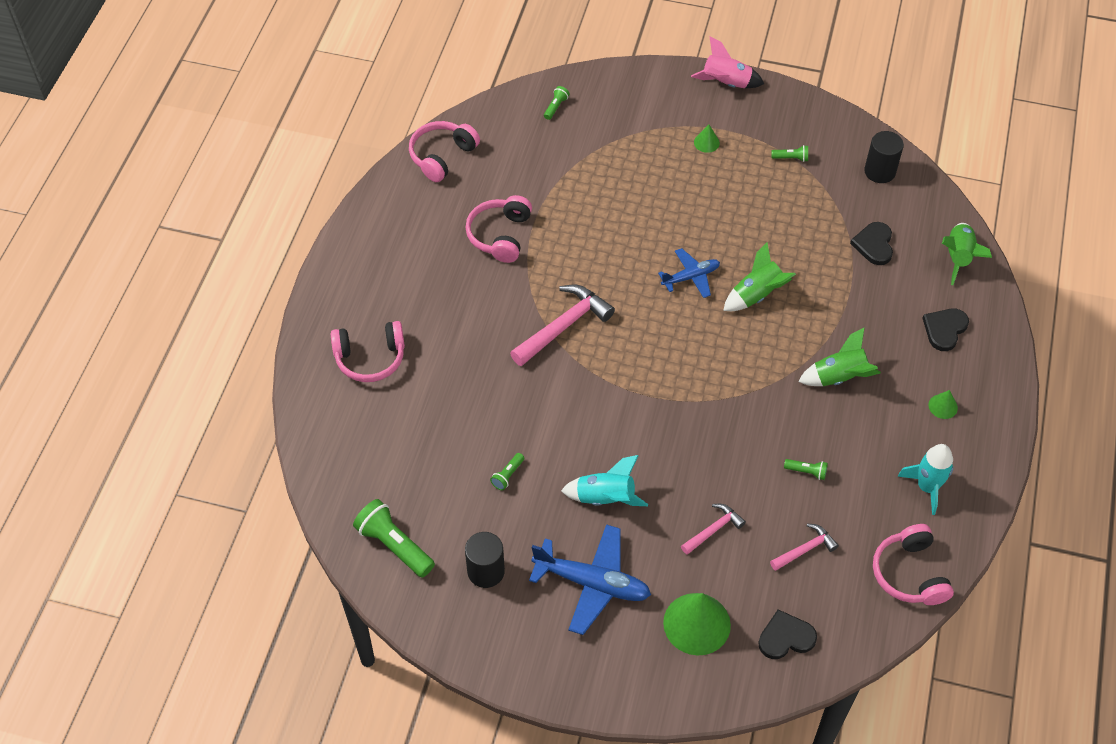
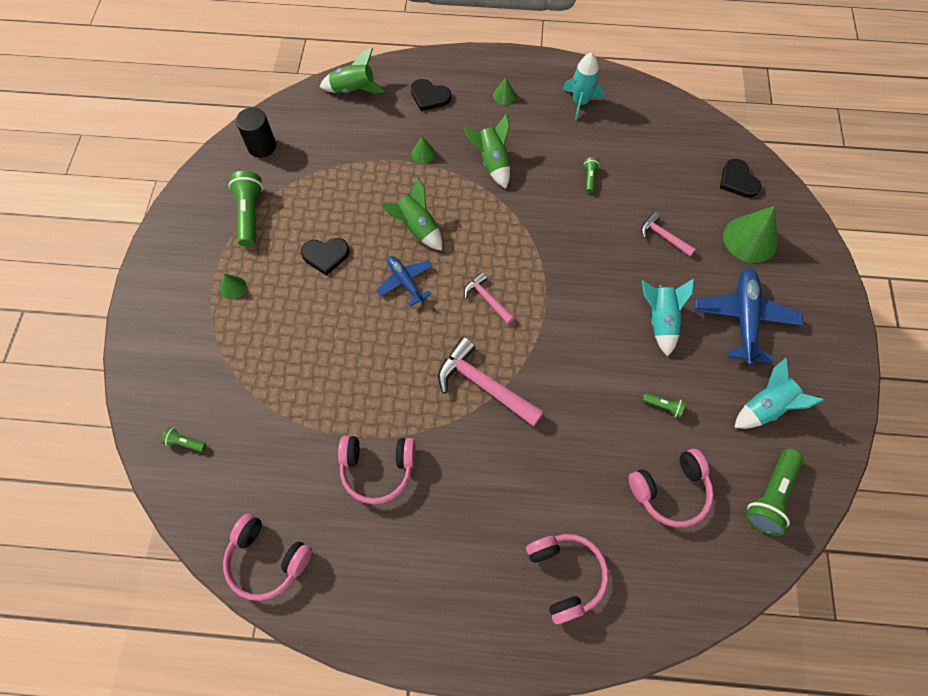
camera: 100 degrees left, 10 degrees up
(486, 571) = (765, 407): black cylinder -> turquoise rocket
(726, 83) = (150, 278): pink rocket -> none
(791, 158) = (250, 214): green flashlight -> green flashlight, size x2.04
(805, 549) = (660, 174): pink hammer -> pink hammer (487, 299)
(858, 313) = (423, 153): none -> green cone
(874, 245) = (347, 146): black heart -> black heart (325, 255)
(909, 573) = (657, 110): pink headphones -> pink headphones (670, 491)

